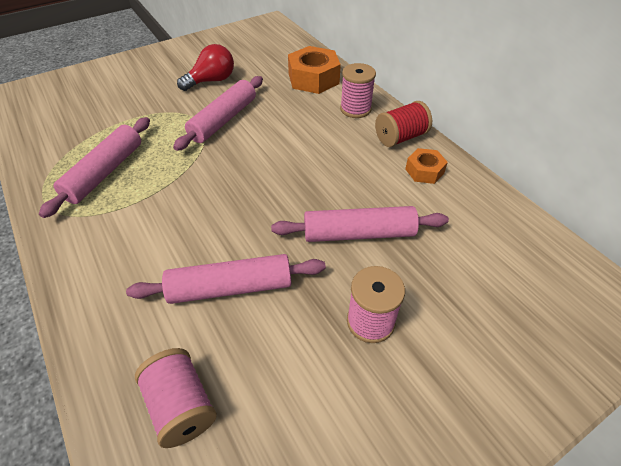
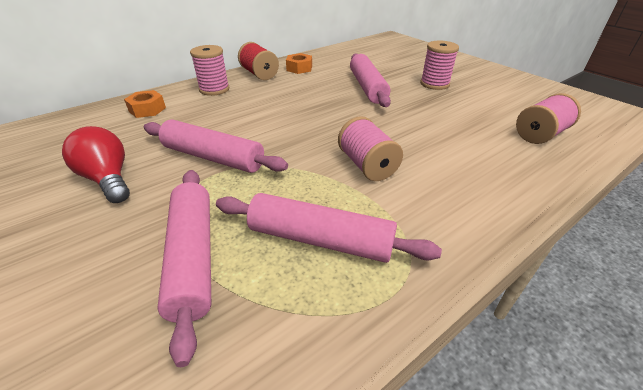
camera: 95 degrees left, 10 degrees down
(178, 207) = (367, 165): none -> pink spool
(230, 287) = (441, 128): pink rolling pin -> pink rolling pin (192, 257)
(313, 79) = (147, 109): orange nut -> orange nut, size x0.57

